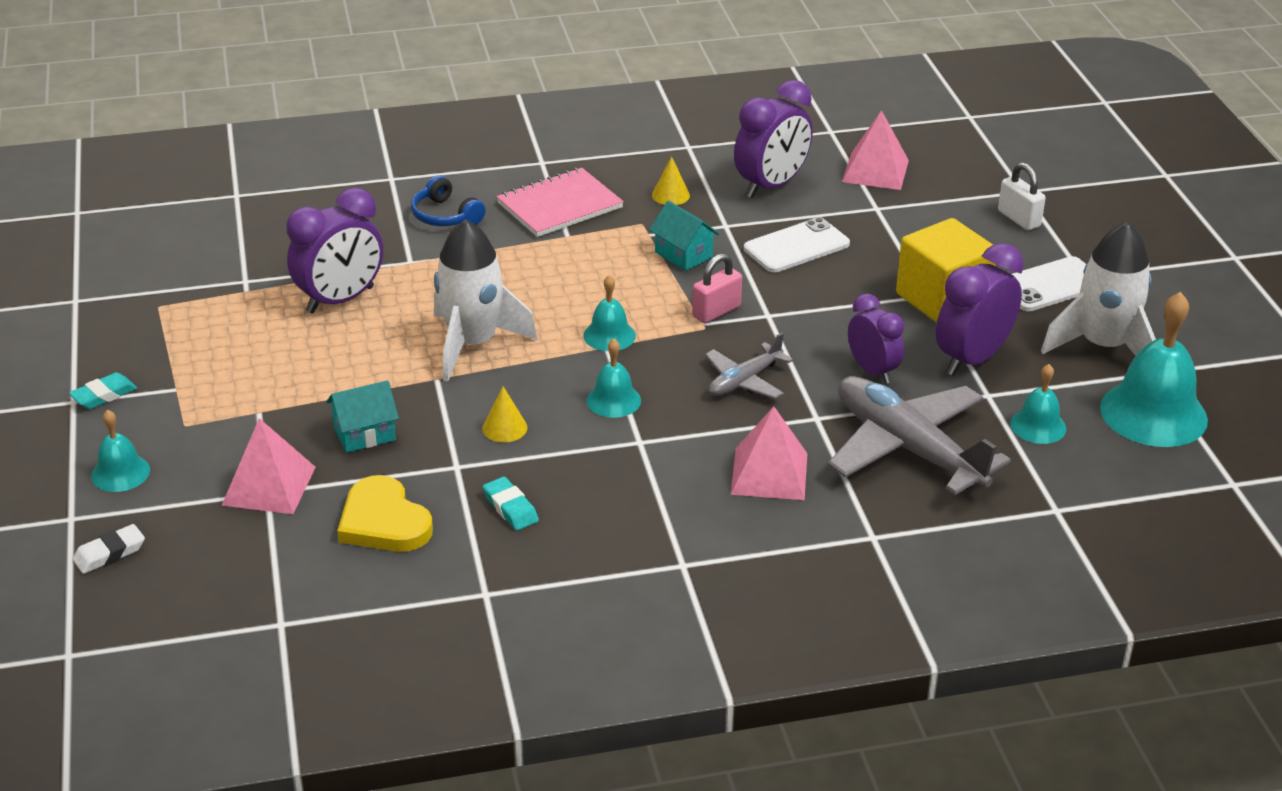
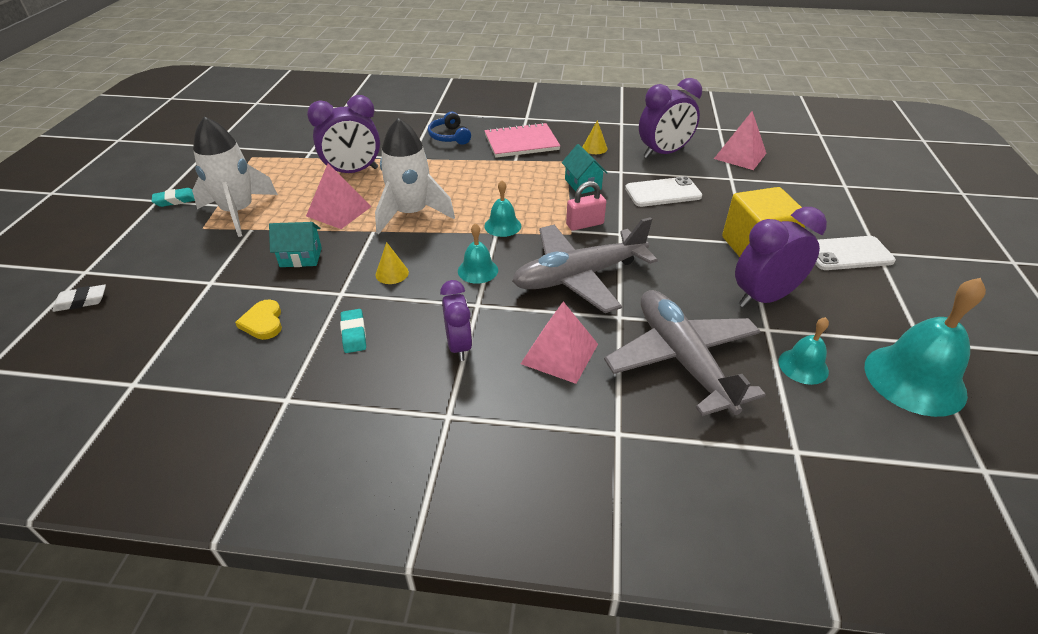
camera: 20 degrees right, 5 degrees up
(120, 473) = (139, 249): turquoise bell -> none
(269, 486) = (214, 278): pink pyramid -> pink pyramid (338, 211)
(384, 521) = (263, 322): yellow heart -> yellow heart, size x0.64
(744, 381) = (578, 277): grey plane -> grey plane, size x1.91
(872, 371) = (680, 290): purple clock -> purple clock (459, 346)
(1019, 219) = (836, 203): white padlock -> none
(1103, 346) = (881, 310): white rocket -> white rocket (238, 212)

